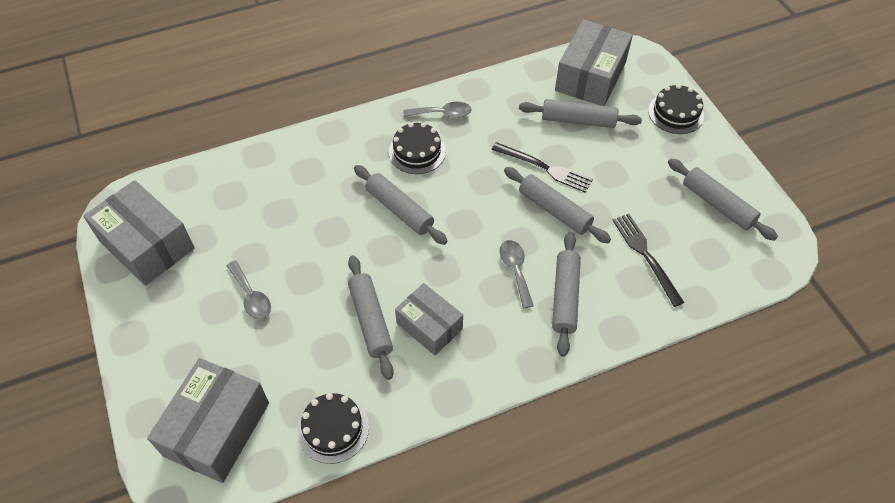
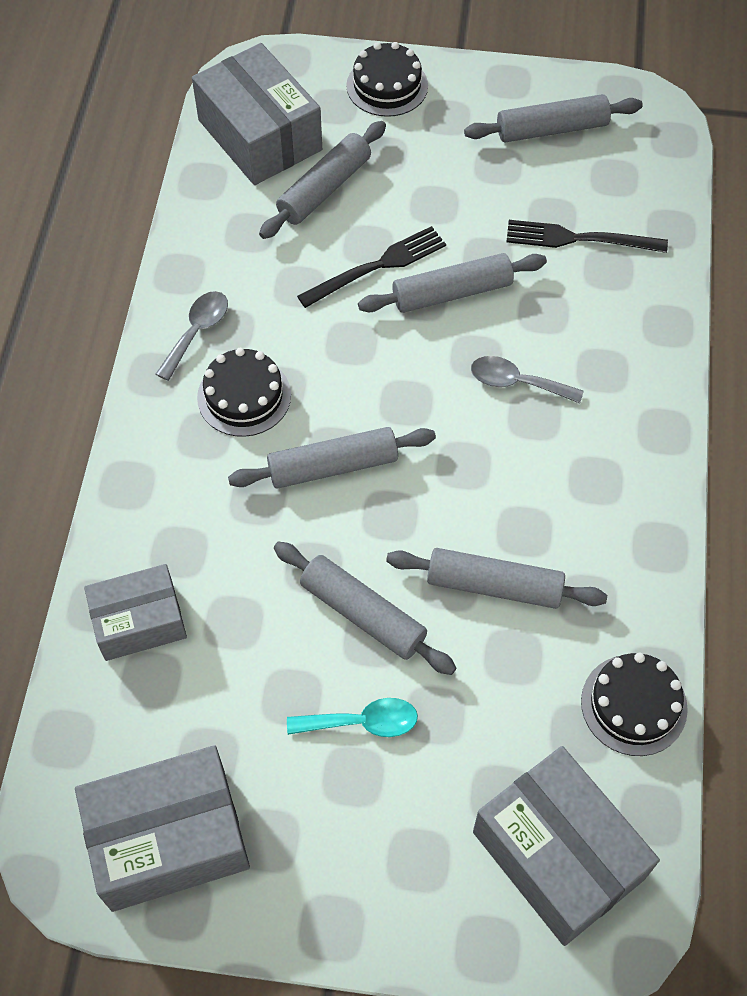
camera: 60 degrees left, 5 degrees up
(251, 296) = (362, 722): grey spoon -> turquoise spoon
(429, 326) = (543, 520): grey box -> grey box (139, 621)
(565, 297) = (588, 352): grey rolling pin -> grey rolling pin (362, 614)

